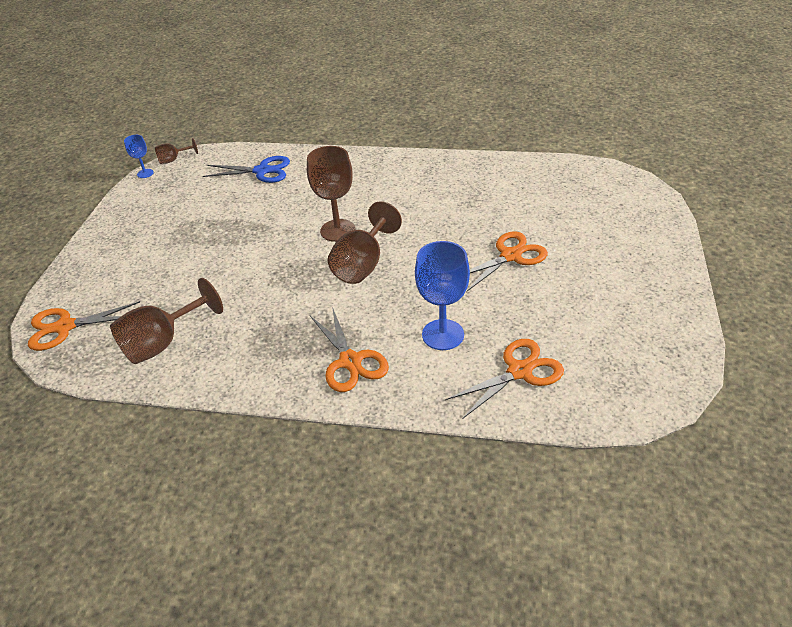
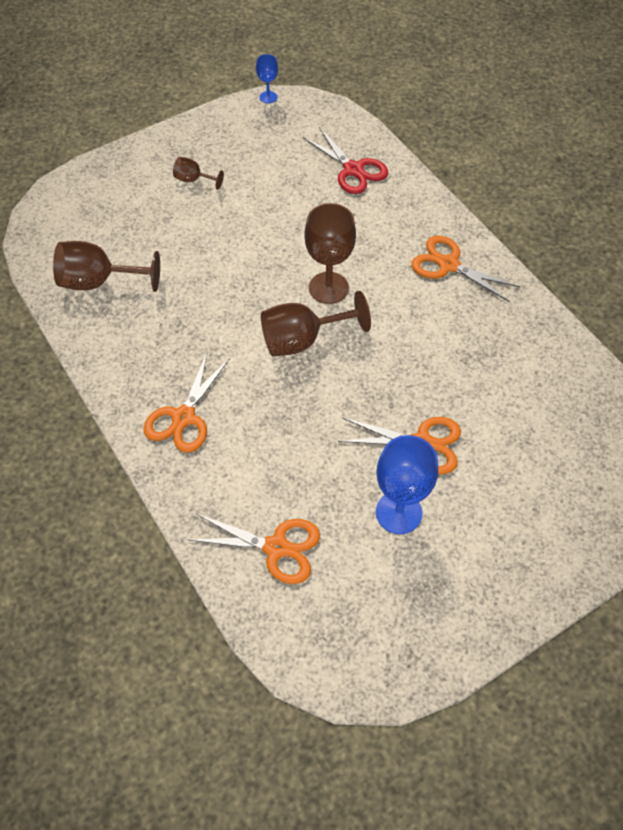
camera: 45 degrees right, 15 degrees up
(65, 327) = (62, 210): orange scissors -> orange scissors (448, 265)
(173, 160) = (304, 98): brown goblet -> brown goblet (193, 180)
(262, 171) = (353, 170): blue scissors -> red scissors
(443, 334) = (270, 461): blue goblet -> blue goblet (398, 512)

